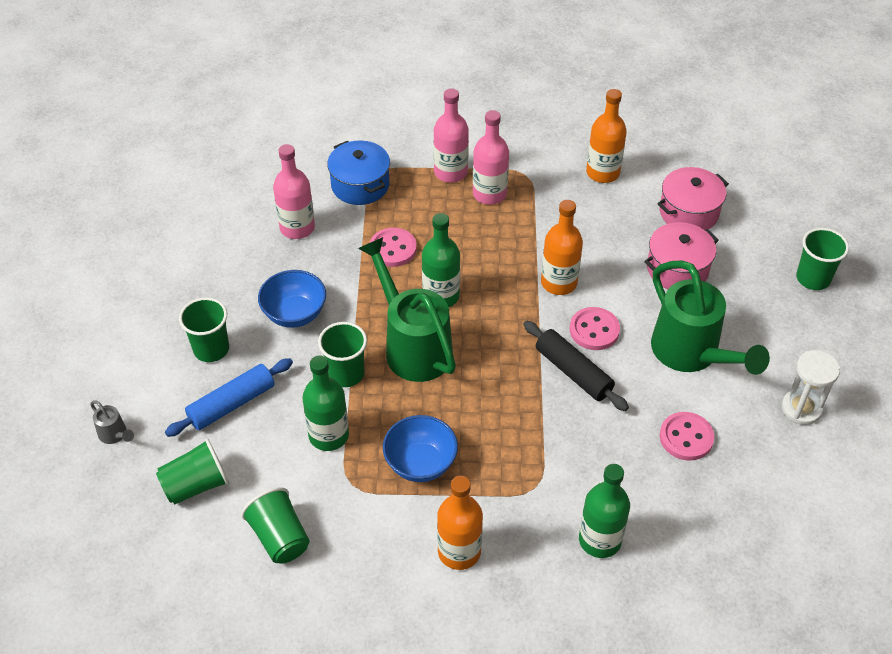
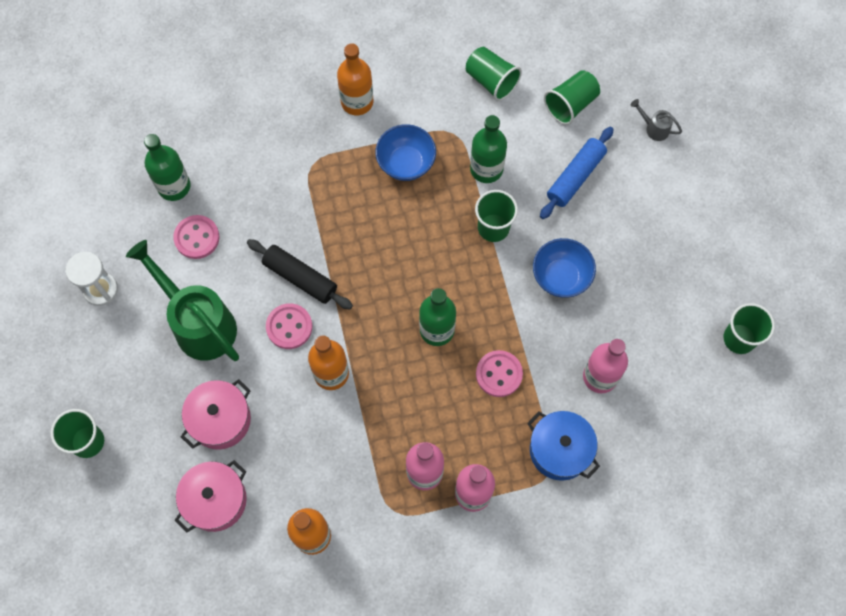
camera: 165 degrees right, 20 degrees up
(211, 349) = (617, 223): green cup -> green cup (739, 338)
(413, 346) = (445, 269): green watering can -> none
(600, 540) = (254, 135): green bottle -> green bottle (174, 186)

